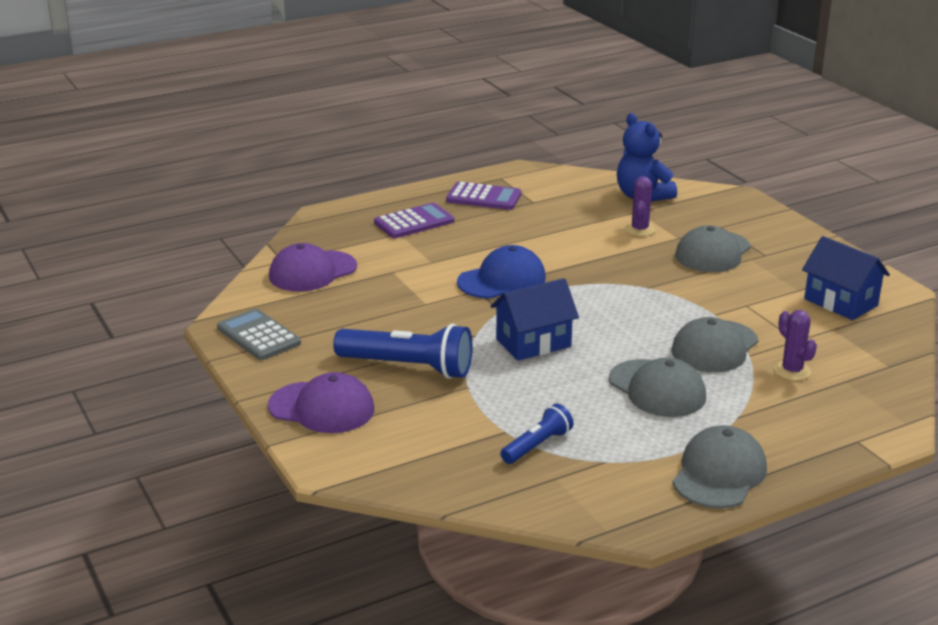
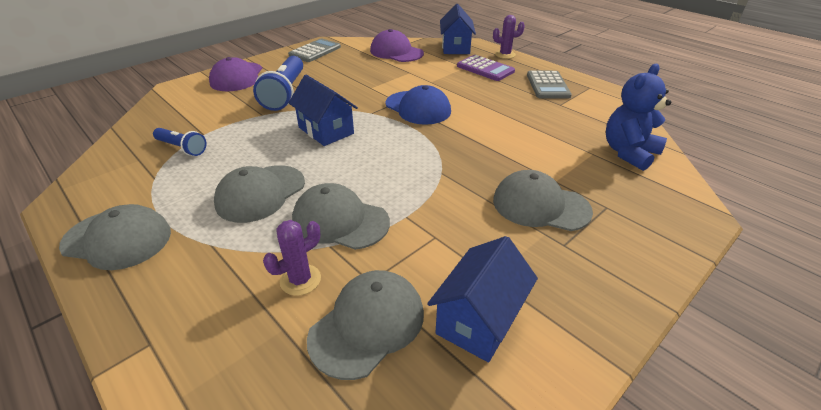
camera: 75 degrees right, 10 degrees up
(327, 228) = (455, 47): none -> blue house
(483, 197) = (547, 85): purple calculator -> grey calculator
(639, 229) = (554, 158): purple cactus -> purple cactus (505, 55)
(843, 345) = (367, 325): none -> grey cap

